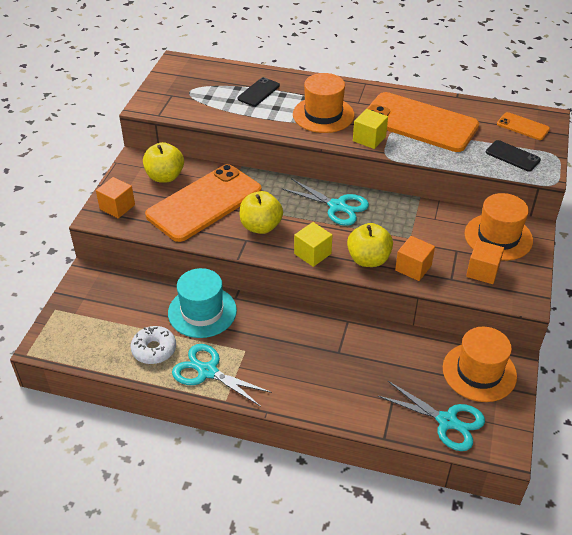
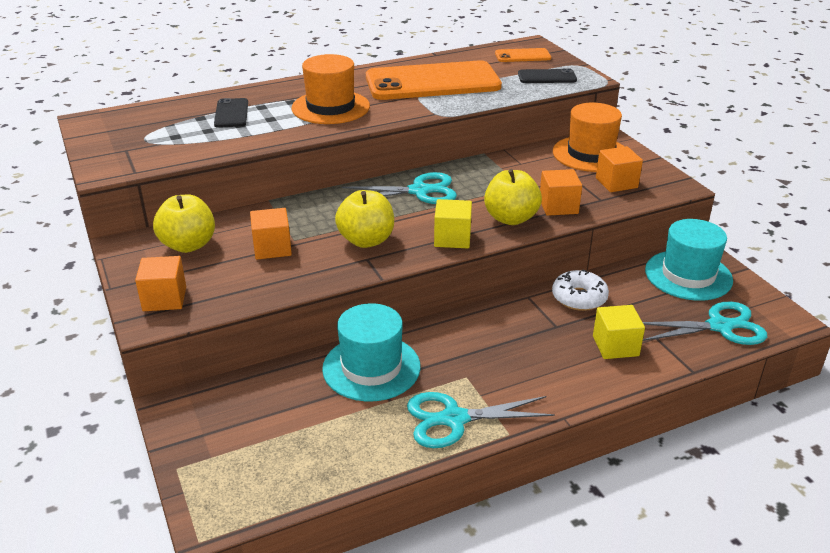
camera: 40 degrees left, 10 degrees down
(154, 349) = (365, 435): white donut -> white donut (579, 298)
(204, 203) = (272, 248): orange phone -> orange cube
(369, 139) = (405, 109): yellow cube -> yellow cube (615, 346)
(479, 372) = (688, 275): orange hat -> turquoise hat

